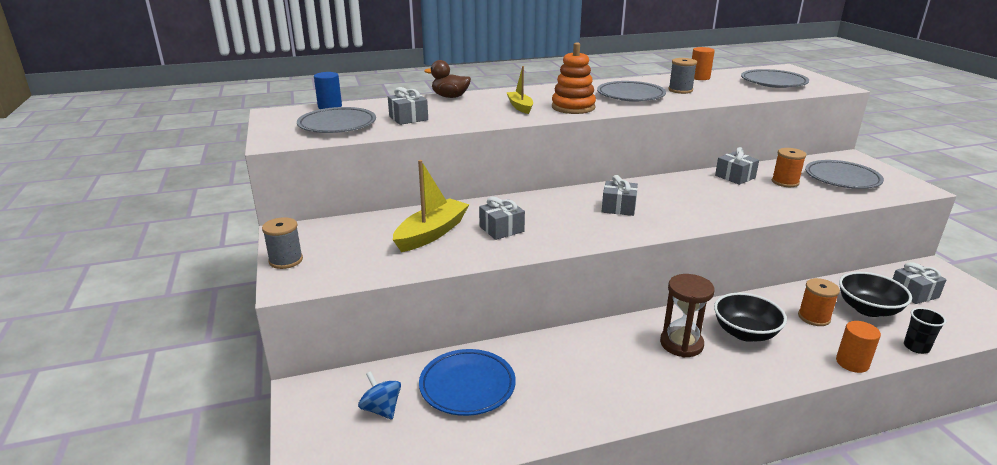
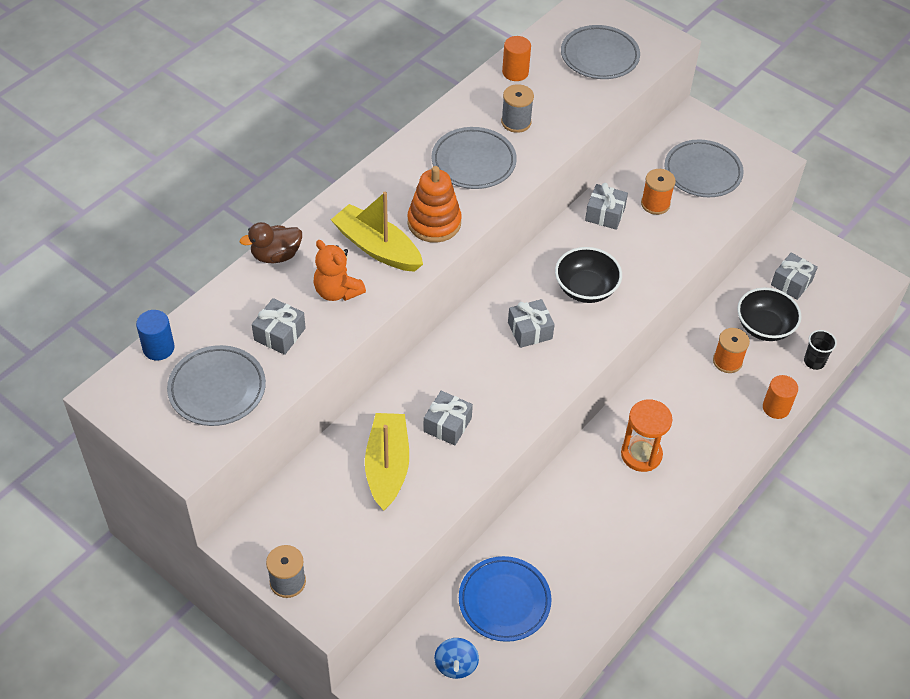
camera: 35 degrees left, 25 degrees up
(381, 409) = (456, 665): blue spinning top -> blue spinning top turned 105 degrees counterclockwise
(469, 114) = (337, 291): none -> orange teddy bear
(520, 107) = (377, 247): yellow boat -> yellow boat, size x1.66
(681, 344) = (641, 454): brown hourglass -> orange hourglass
(745, 333) = (683, 412): black bowl -> black bowl (586, 288)

